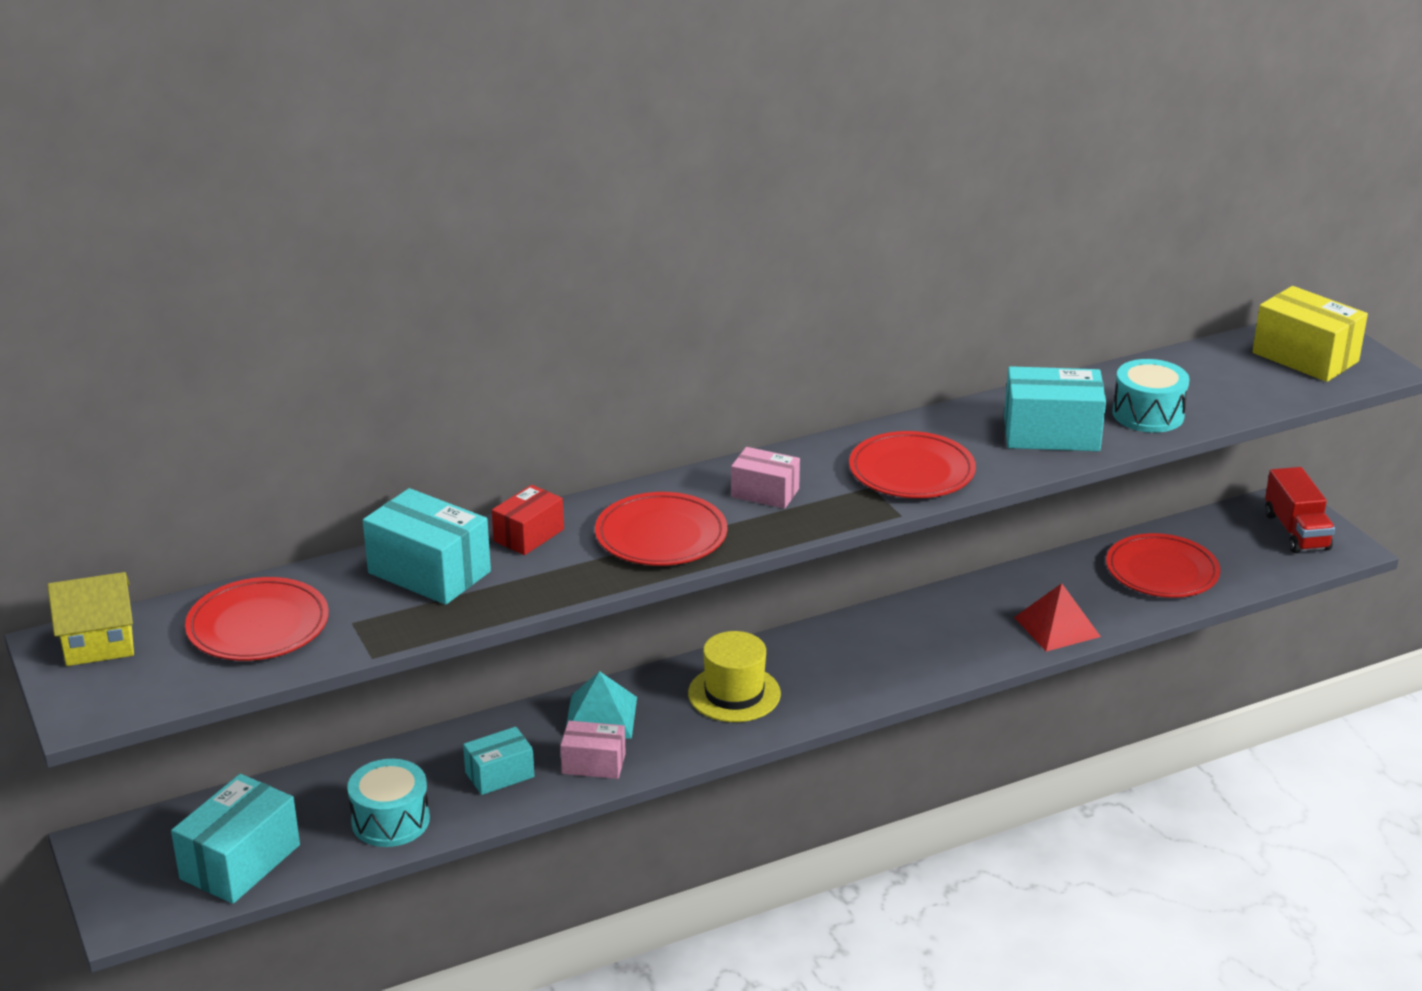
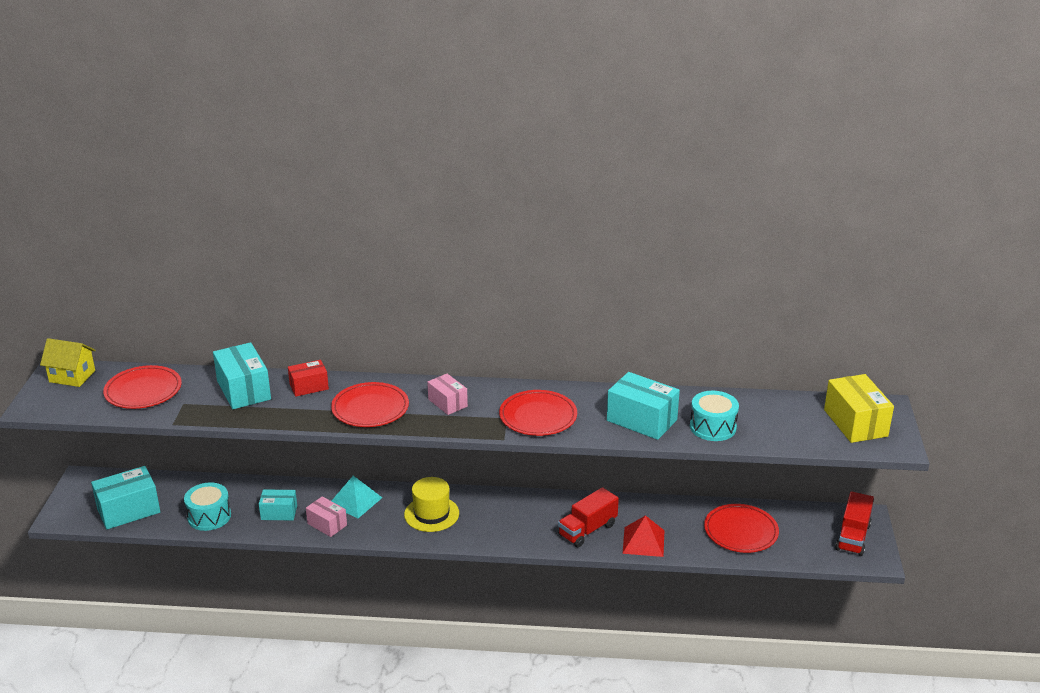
camera: 30 degrees right, 0 degrees up
(970, 638) = (587, 530): none -> red truck

